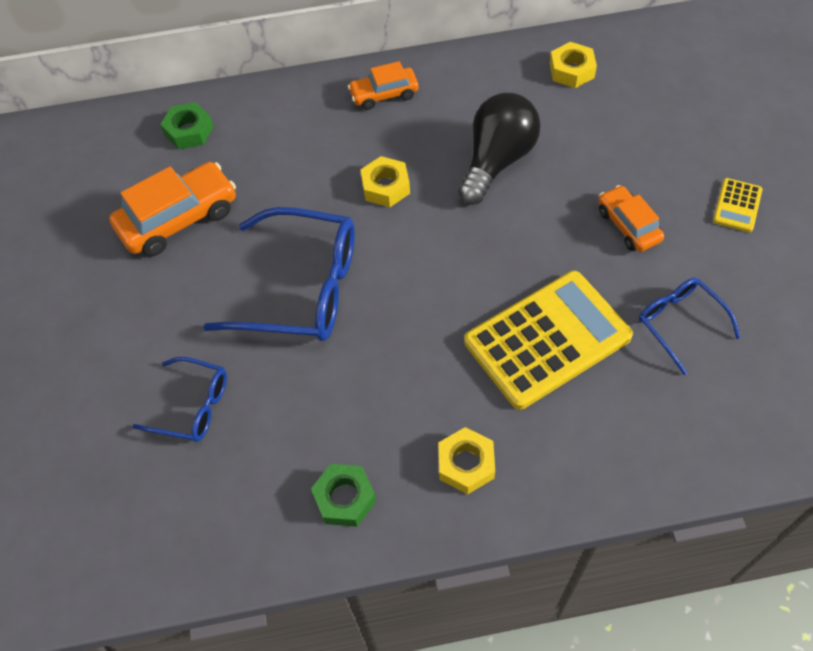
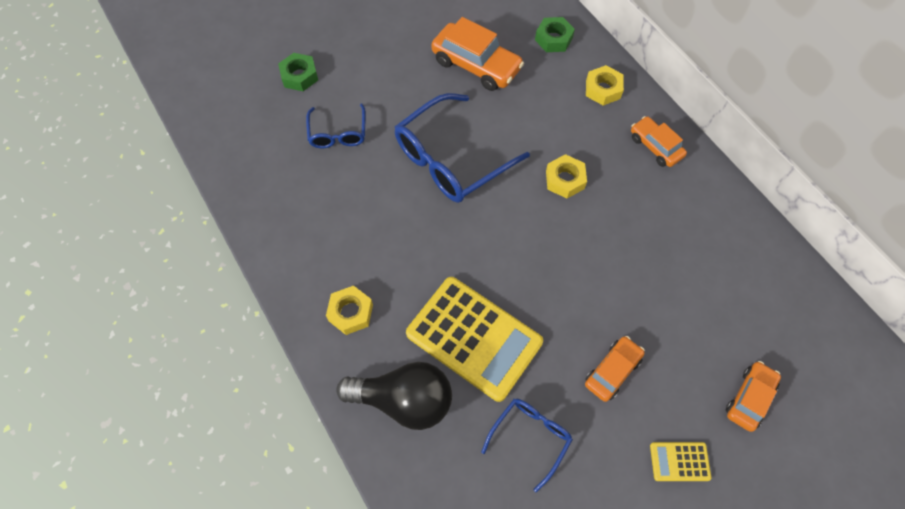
camera: 65 degrees right, 5 degrees up
(301, 288) = (451, 159): blue glasses -> blue glasses turned 60 degrees clockwise
(344, 498) = (302, 245): green nut -> green nut (299, 76)
(497, 161) = (630, 249): black light bulb -> black light bulb (404, 400)
(571, 70) = (763, 278): yellow nut -> yellow nut (603, 89)
(689, 129) = (749, 398): none -> orange car

